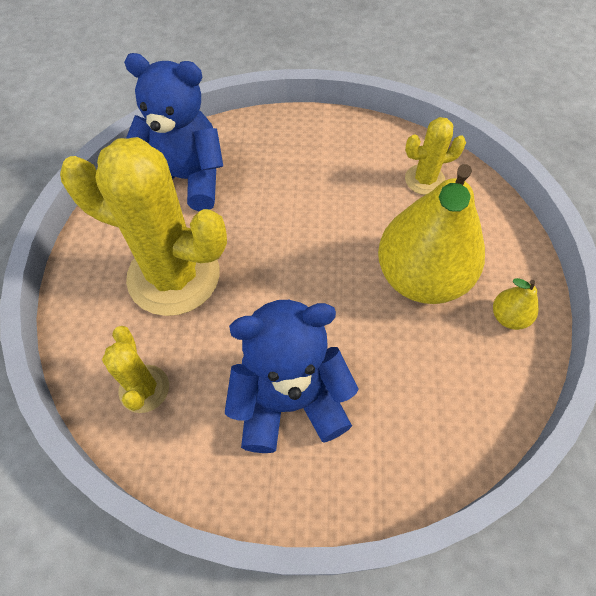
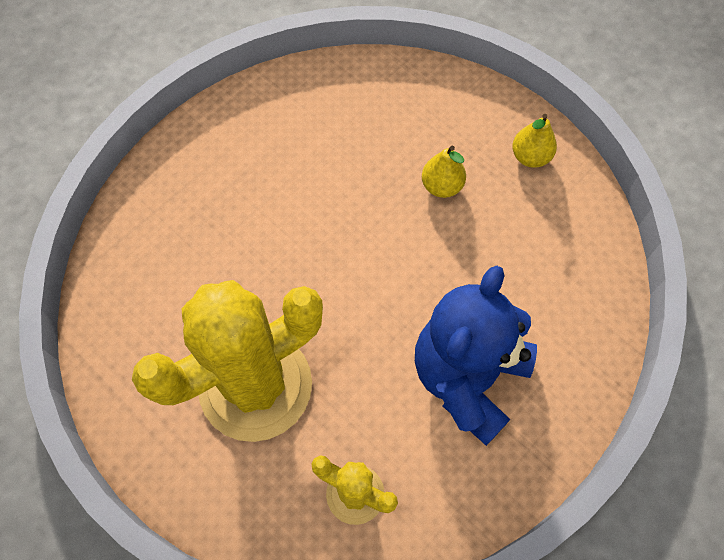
camera: 50 degrees left, 5 degrees up
(185, 179) = (148, 295): blue teddy bear -> none
(421, 277) = (441, 186): yellow pear -> yellow pear, size x0.41
(424, 180) = (350, 101): yellow cactus -> none

